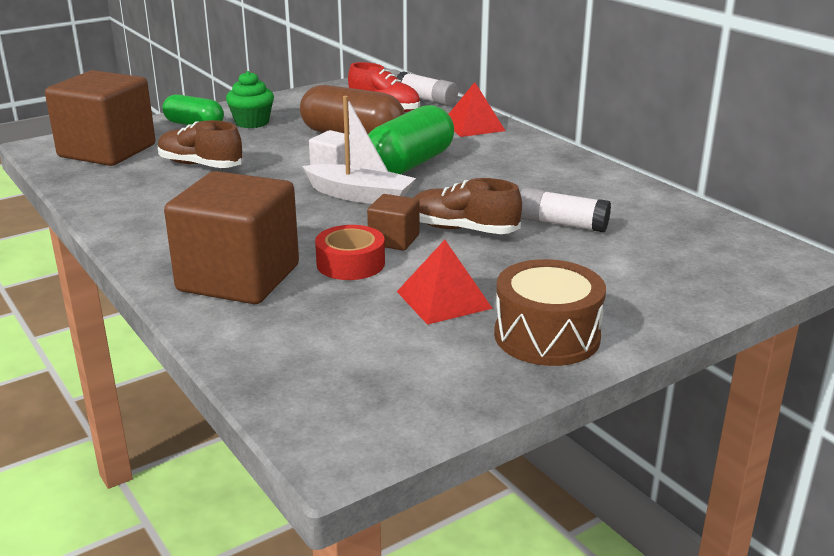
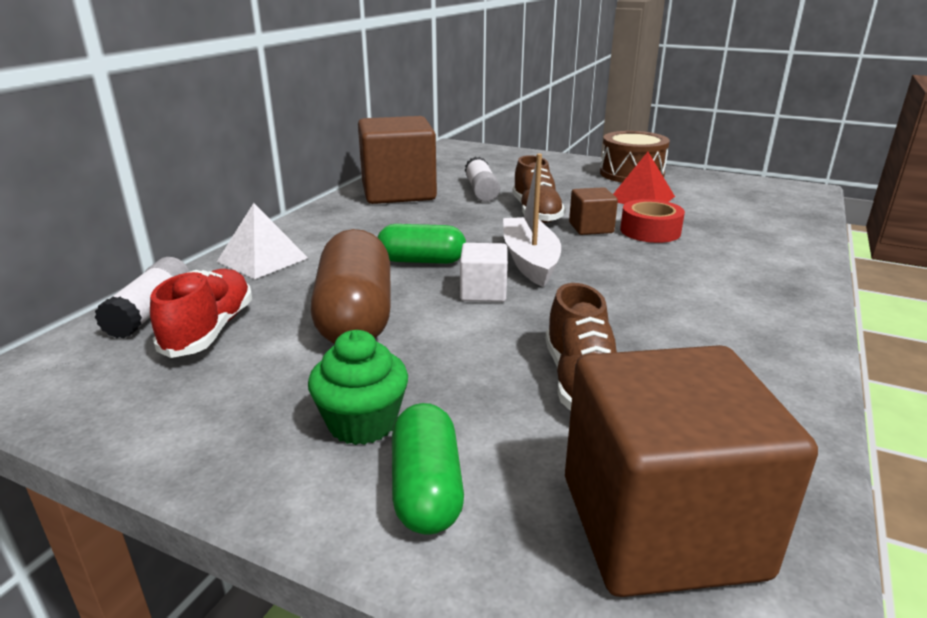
camera: 120 degrees left, 0 degrees up
(239, 278) = (744, 258): brown cube -> brown cube (398, 192)
(409, 164) = (422, 261): green capsule -> green capsule, size x0.62
(473, 126) = (262, 259): red pyramid -> white pyramid

